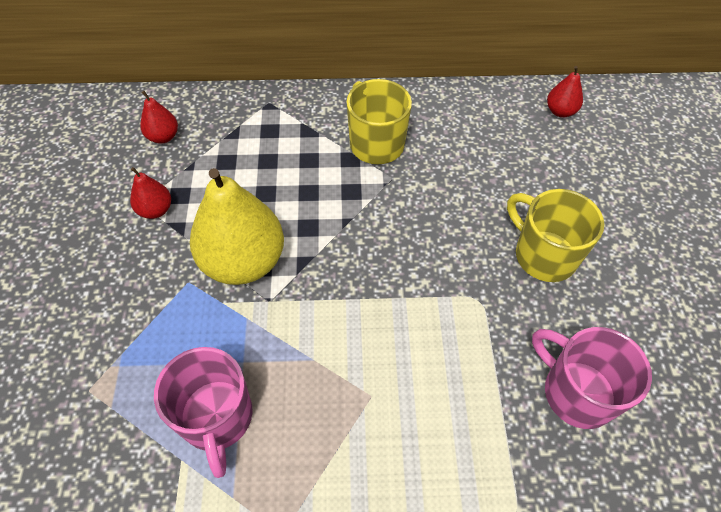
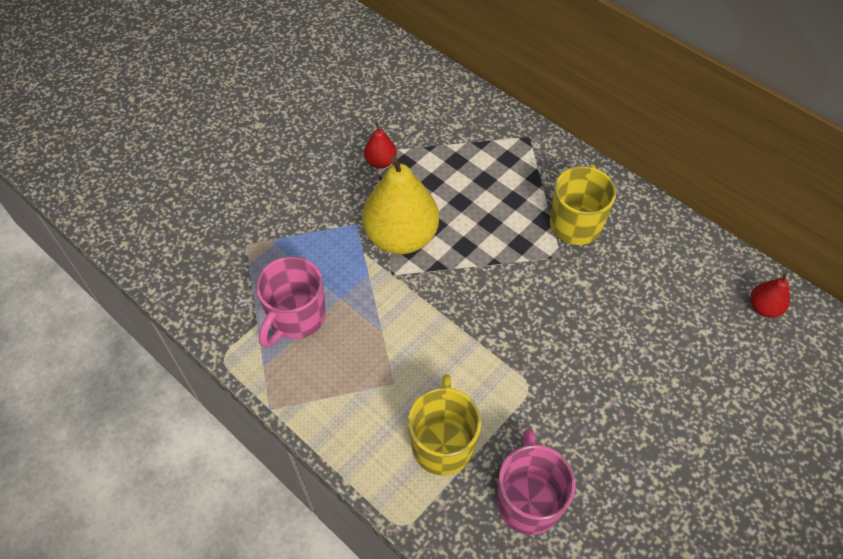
camera: 45 degrees right, 0 degrees up
(163, 137) = (432, 113): red pear -> none
(543, 255) = (613, 398): yellow mug -> yellow mug (443, 443)

